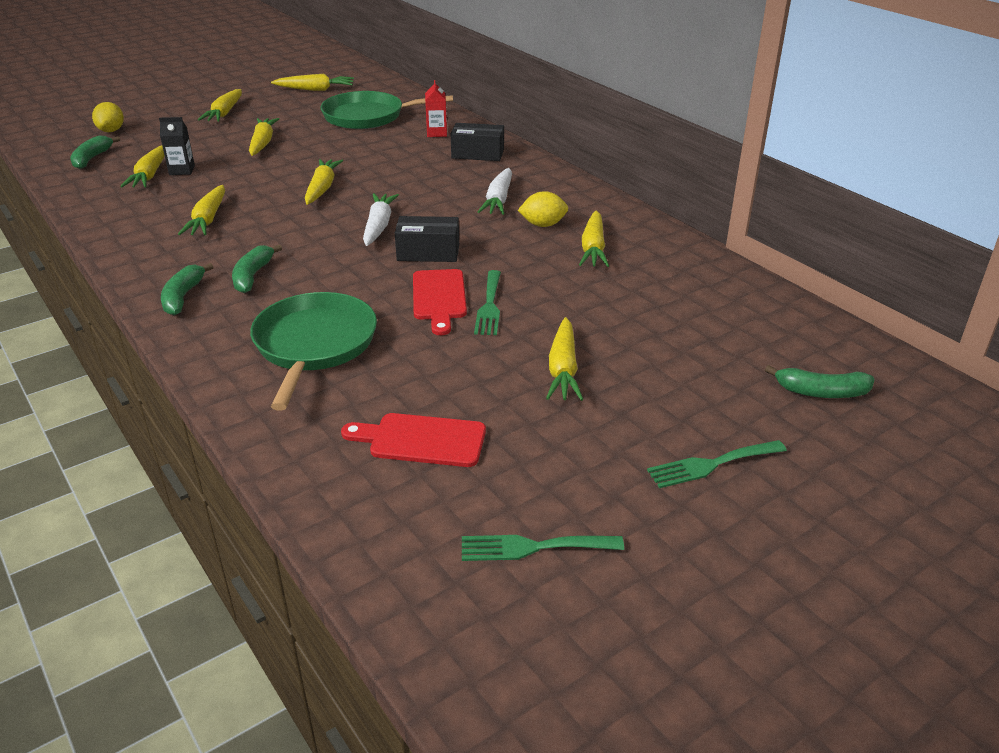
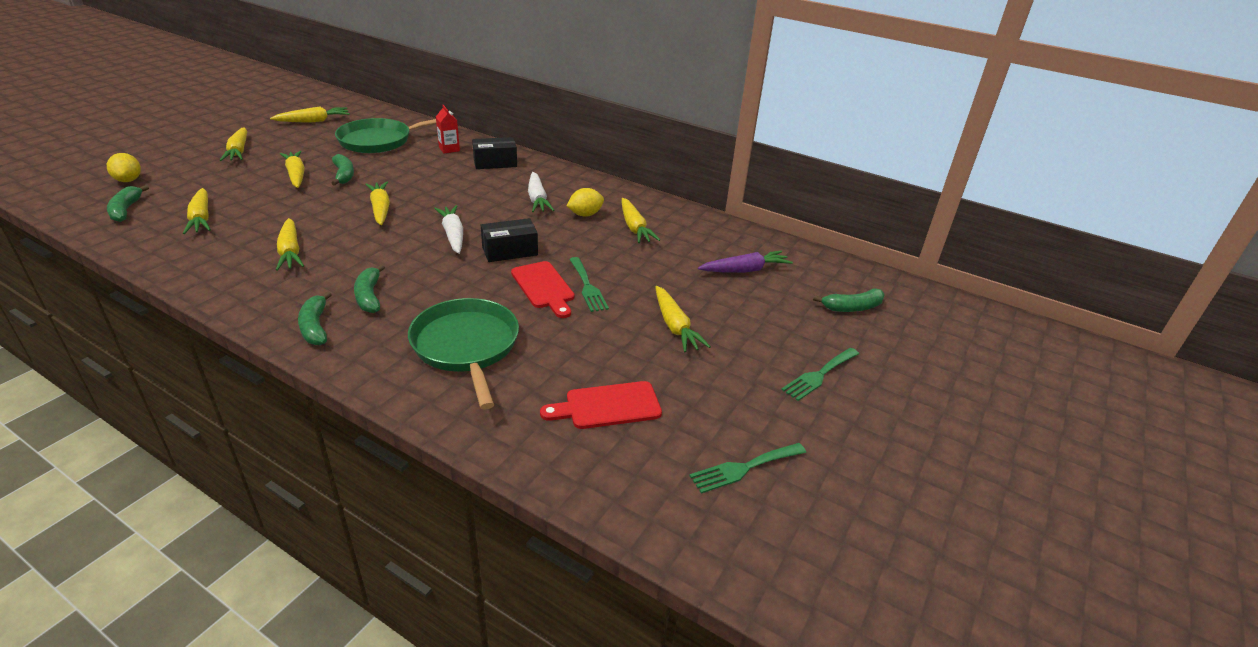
camera: 25 degrees left, 0 degrees up
(182, 170) = (232, 210): black carton -> none
(309, 148) = (344, 175): none -> green banana
(701, 320) = (745, 270): none -> purple carrot

